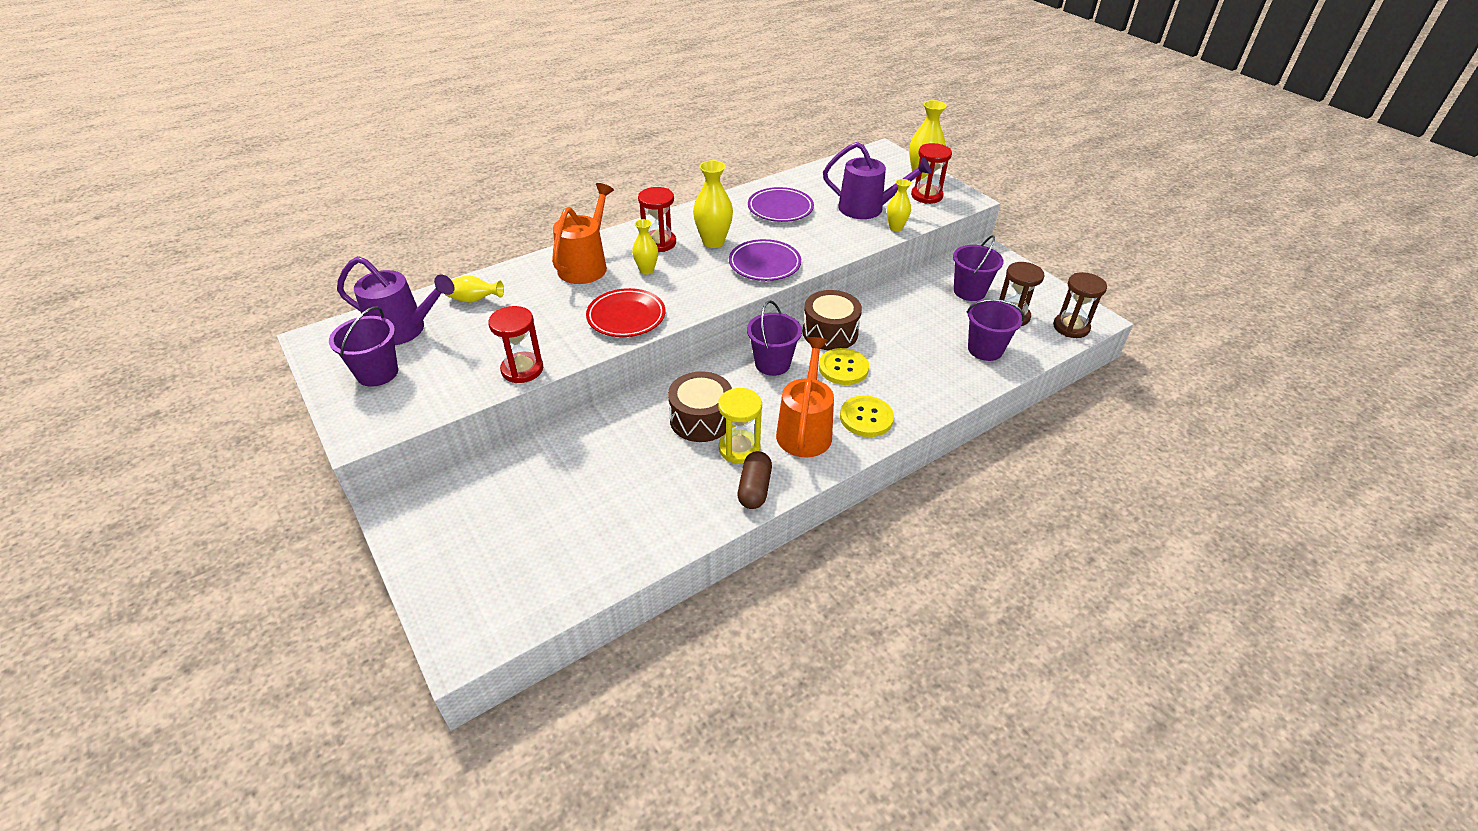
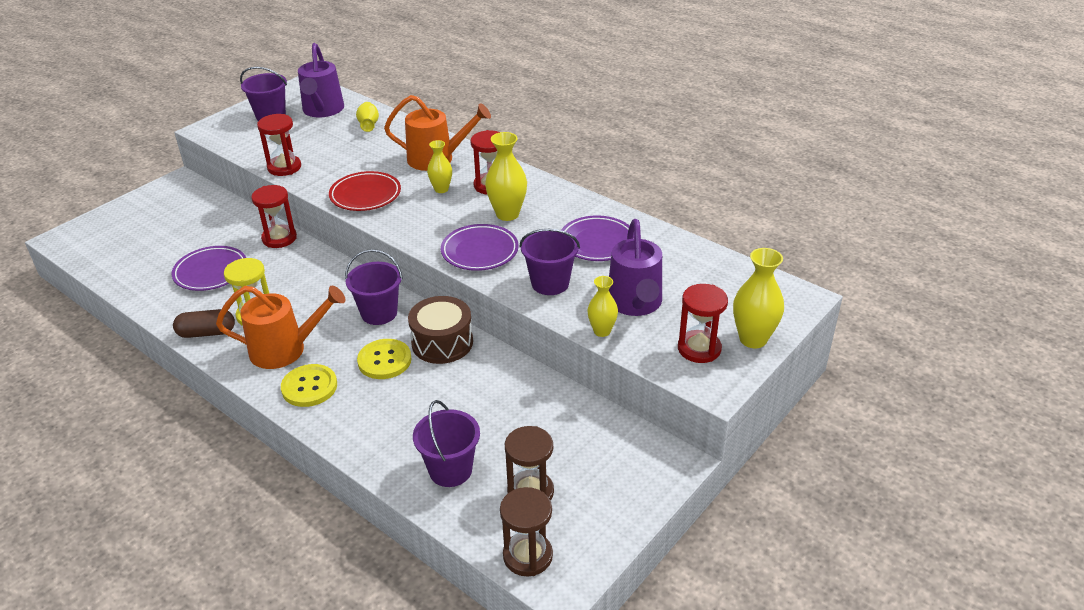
camera: 75 degrees right, 5 degrees down
(601, 422) = (279, 238): none -> red hourglass
(638, 483) = (211, 272): none -> purple plate
(701, 419) = (291, 287): brown drum -> none
(969, 291) = (570, 447): purple bucket -> purple bucket (550, 283)

